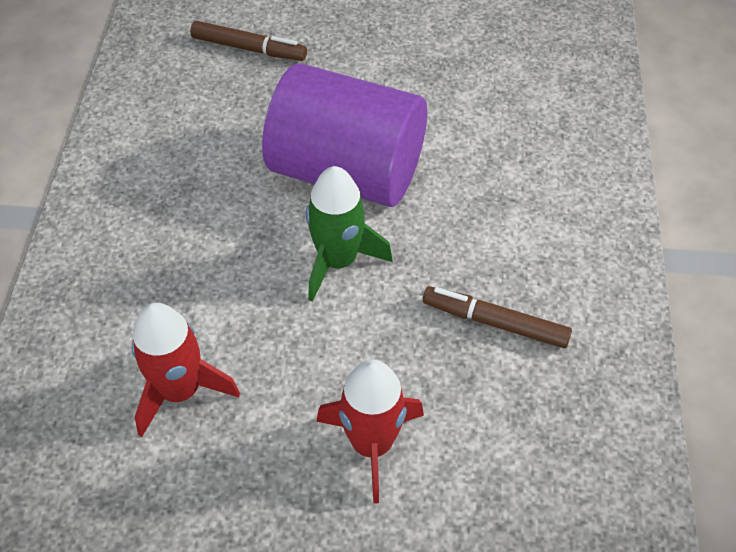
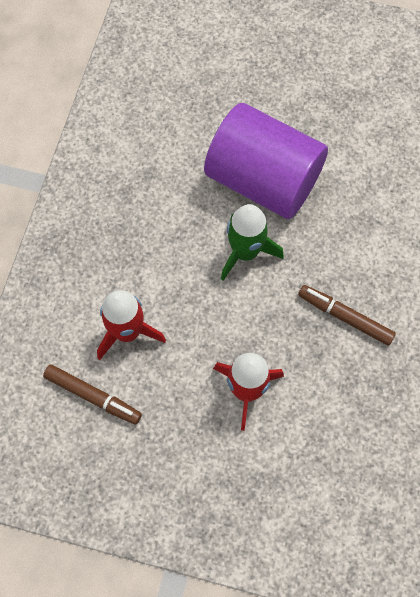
camera: 10 degrees right, 15 degrees up
(249, 48) = (206, 59): brown marker -> brown marker (93, 396)

